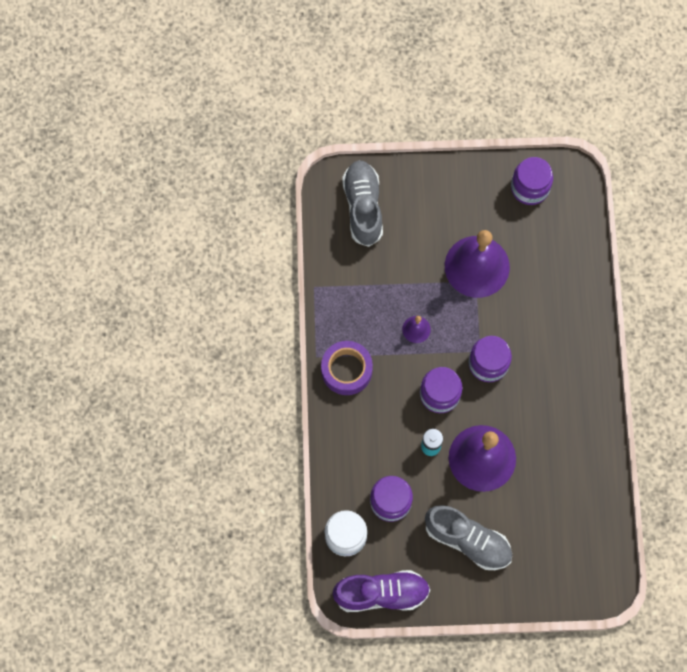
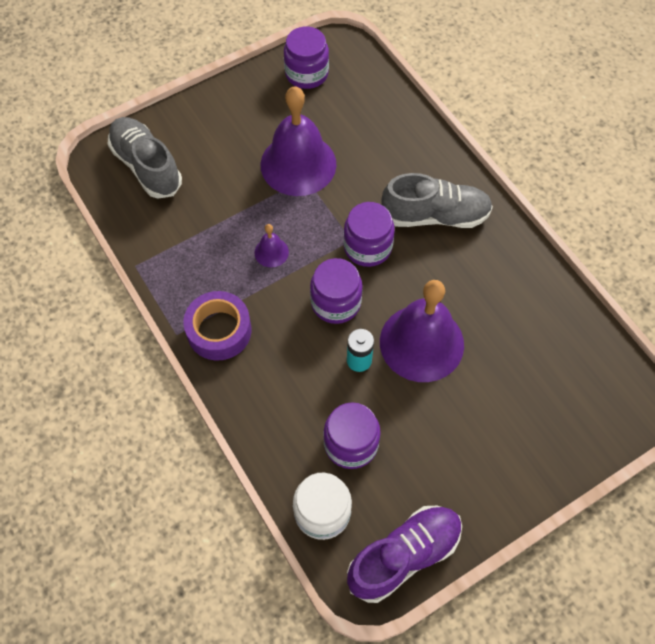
camera: 30 degrees left, 10 degrees down
(468, 540) = (462, 438): grey shoe -> grey shoe (435, 215)

